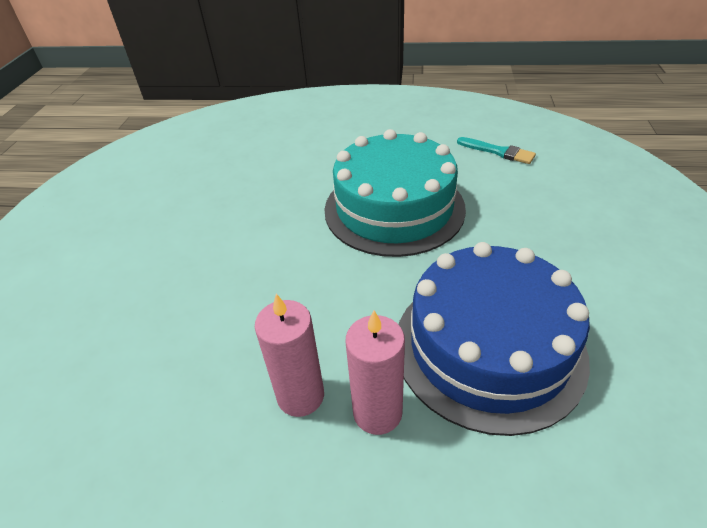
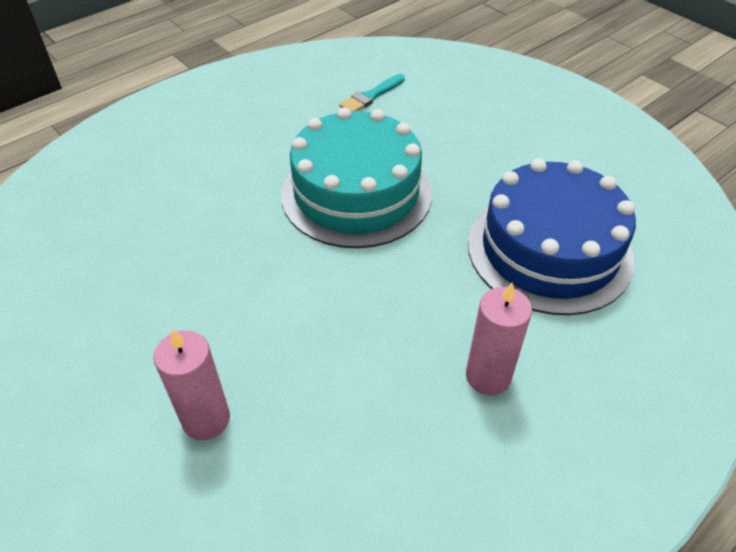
camera: 50 degrees left, 5 degrees up
(377, 412) = (545, 343): pink candle -> pink candle (206, 419)
(498, 152) = (371, 96): turquoise brush -> turquoise brush turned 150 degrees clockwise

